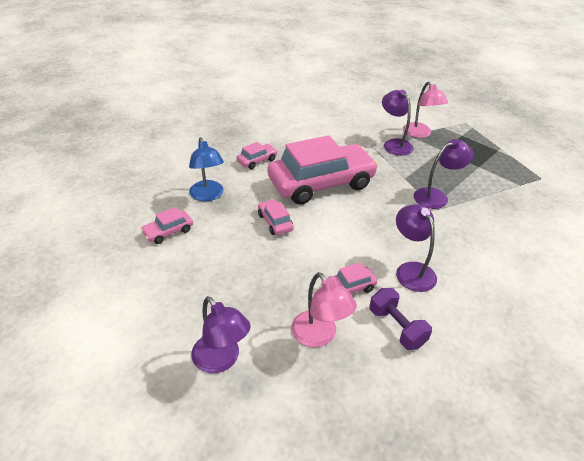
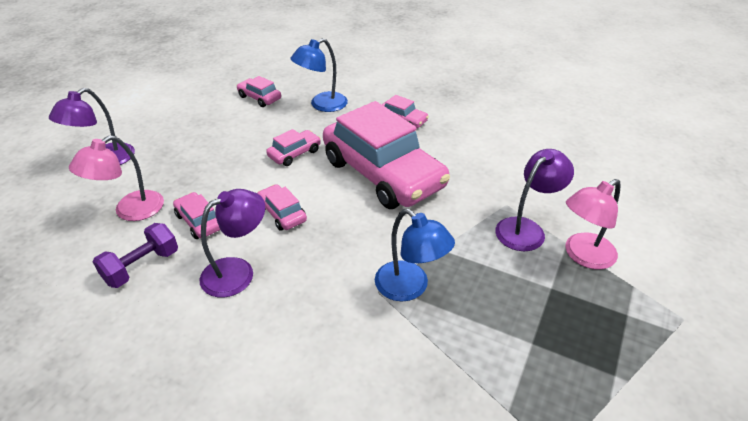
camera: 75 degrees right, 0 degrees up
(351, 239) = (282, 213): none -> pink car
(436, 196) = (410, 288): purple lamp -> blue lamp

